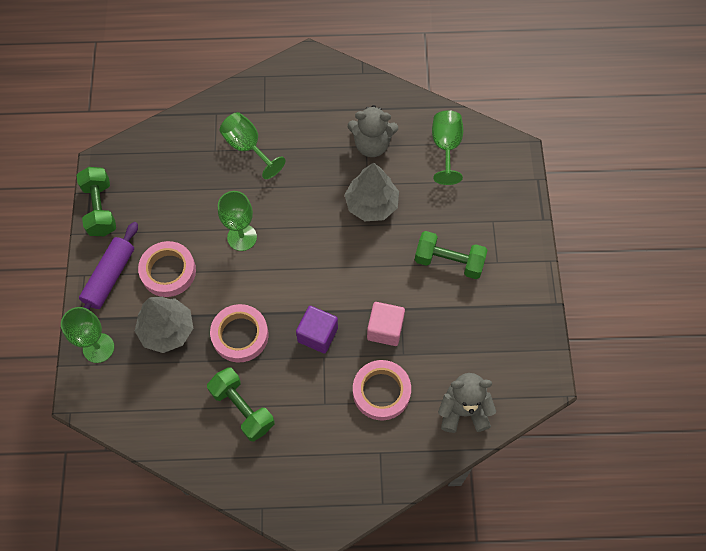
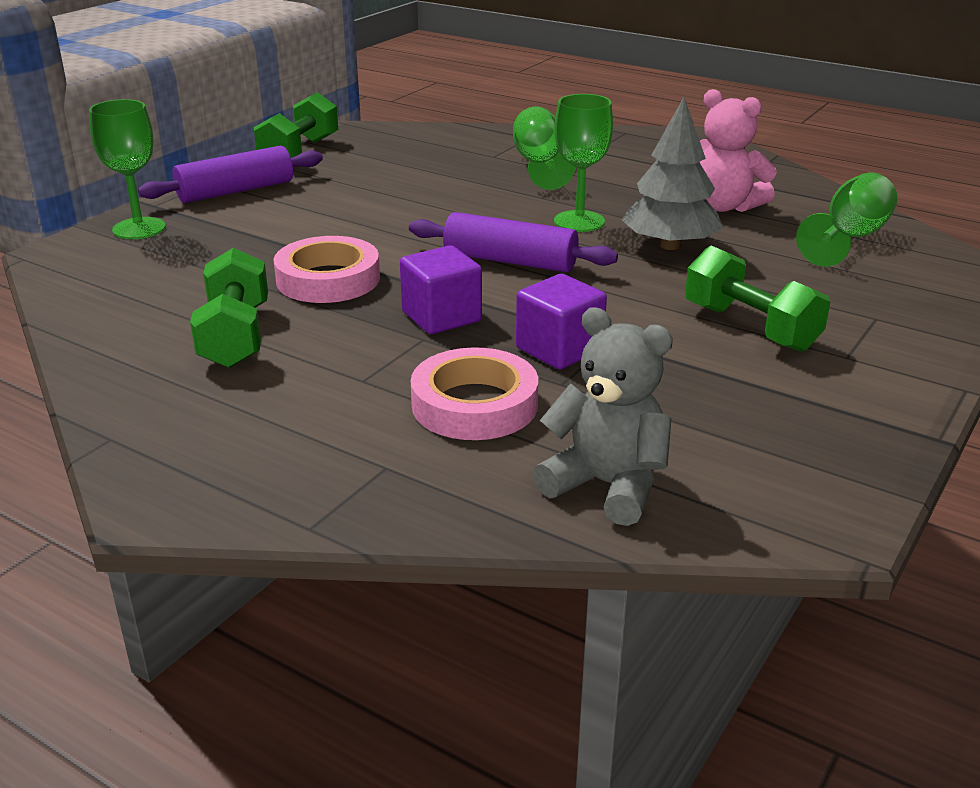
camera: 35 degrees right, 35 degrees down
(167, 330) = (240, 244): grey tree -> none
(168, 271) = (311, 208): pink tape -> none
(242, 237) = (442, 215): green goblet -> green goblet (579, 221)
(310, 265) = (510, 261): none -> purple rolling pin
(372, 145) = (725, 206): grey teddy bear -> pink teddy bear
(385, 329) = (559, 349): pink cube -> purple cube

